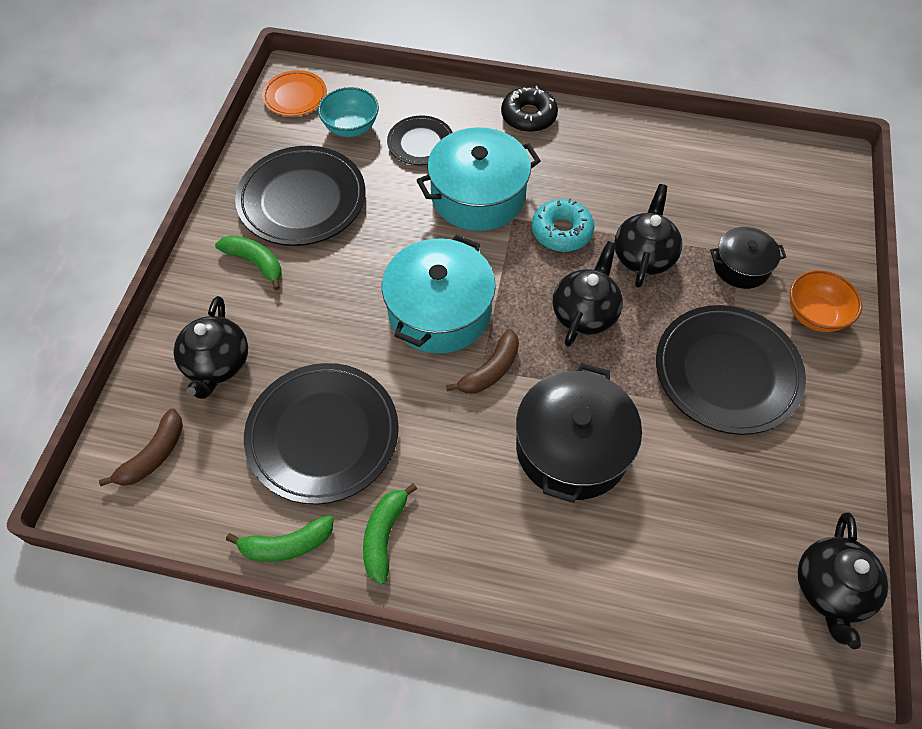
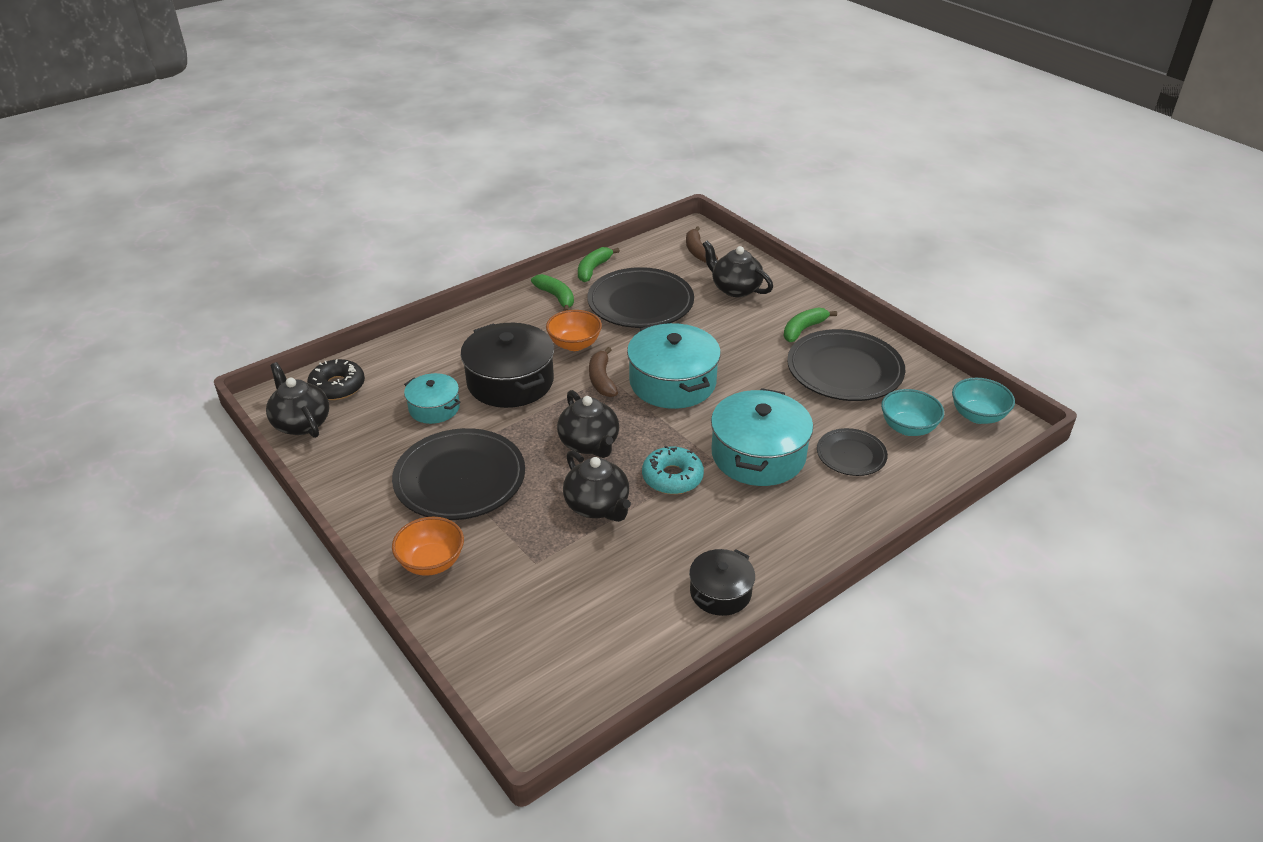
camera: 130 degrees right, 20 degrees down
(255, 262) = (803, 329): green banana -> green banana turned 150 degrees clockwise
(295, 96) = (977, 416): orange plate -> turquoise bowl
(457, 440) = (574, 344): none -> orange bowl
(528, 116) = (824, 538): black donut -> black donut (337, 386)
(677, 481) = (434, 408): none -> turquoise pot
(741, 266) = (520, 555): black pot -> black pot (720, 592)

